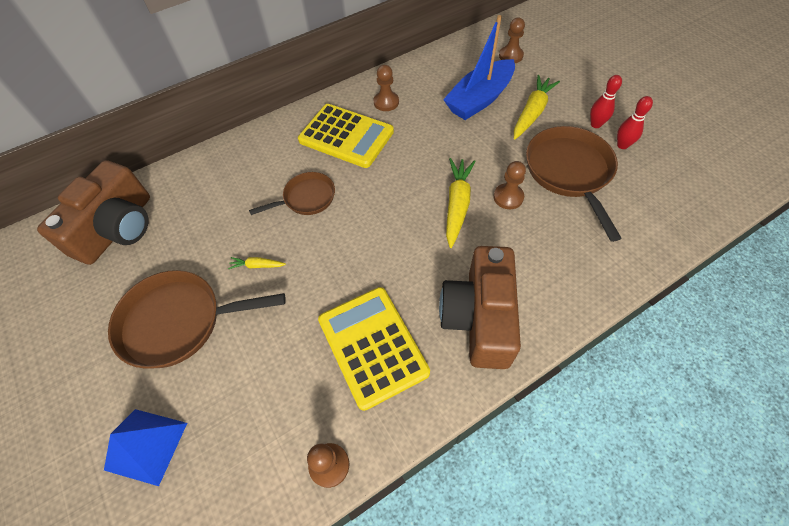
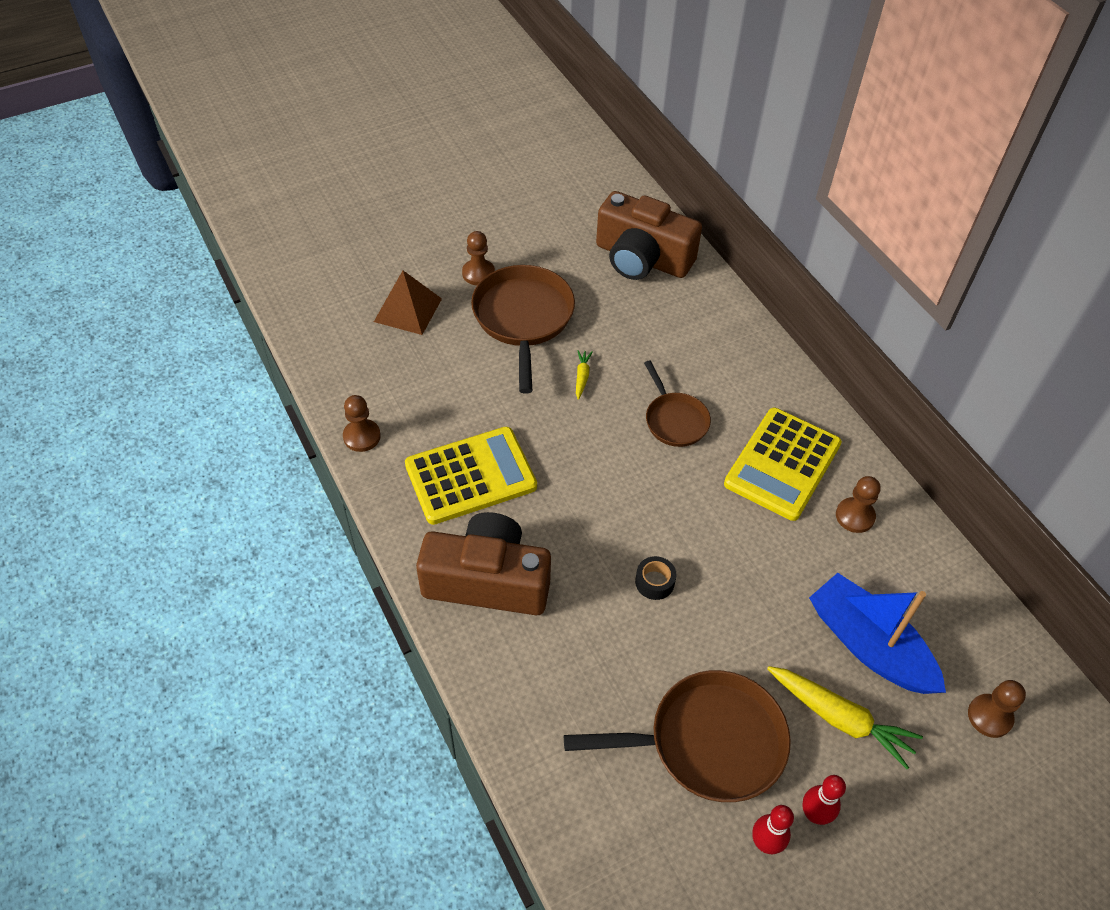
camera: 90 degrees right, 5 degrees down
(146, 446) = (408, 310): blue pyramid -> brown pyramid
(457, 205) = (654, 582): yellow carrot -> black tape
(508, 197) = (664, 647): brown pawn -> brown pawn (478, 273)

